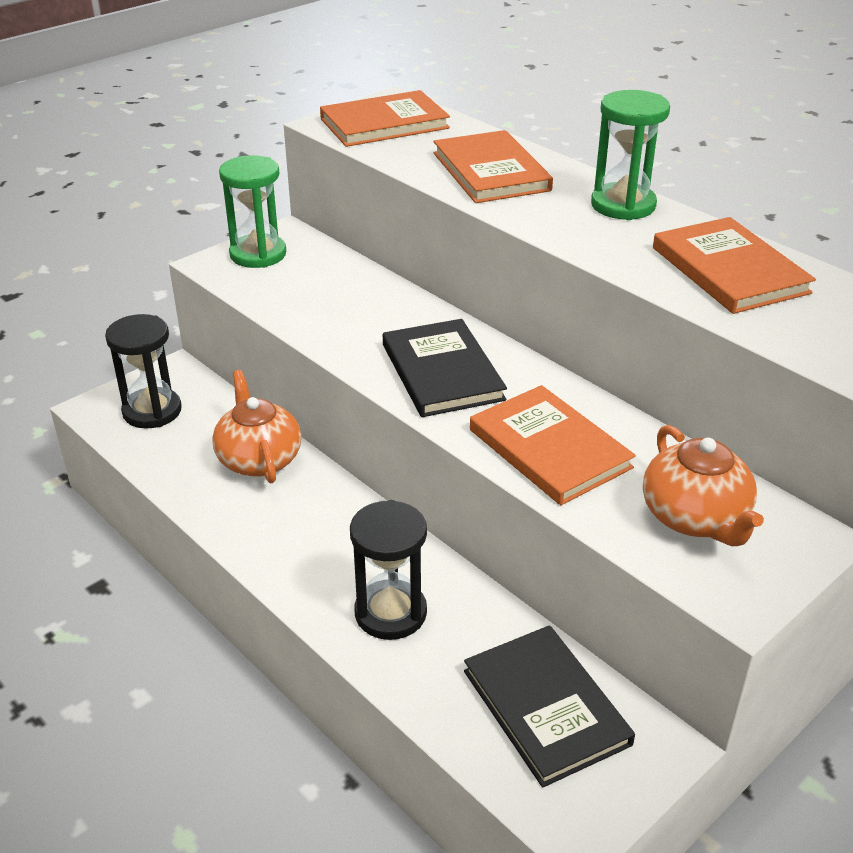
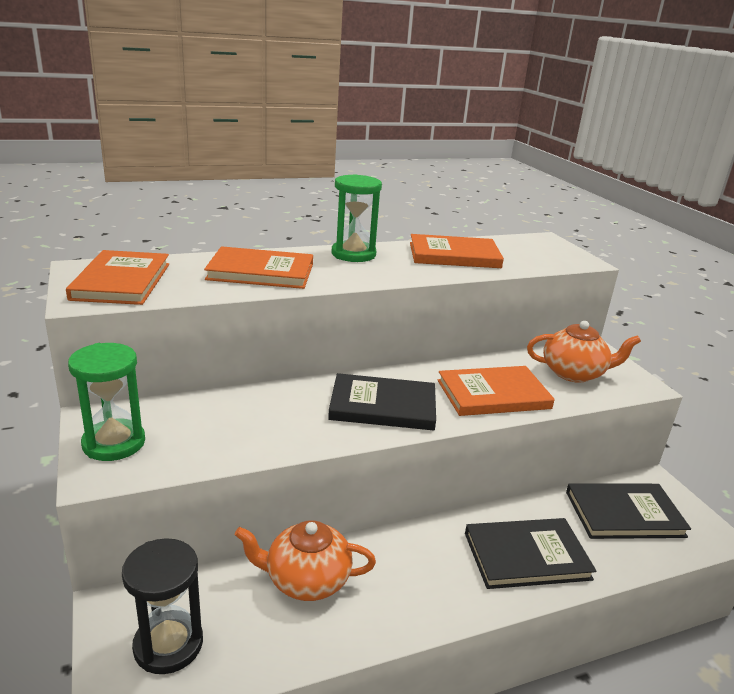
camera: 70 degrees left, 10 degrees down
(390, 613) = (526, 556): black hourglass -> black book

